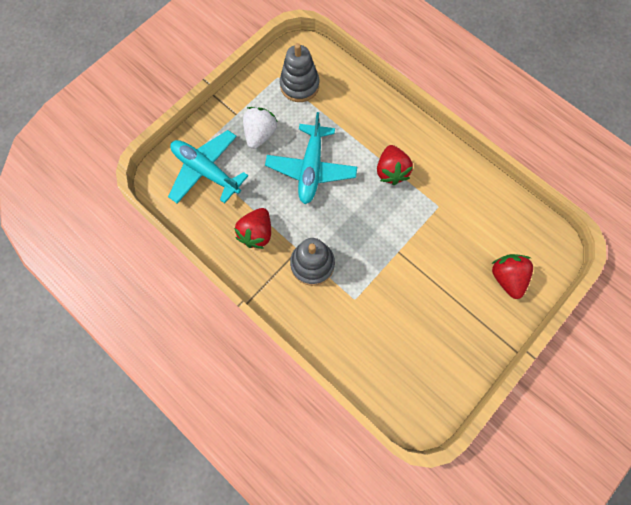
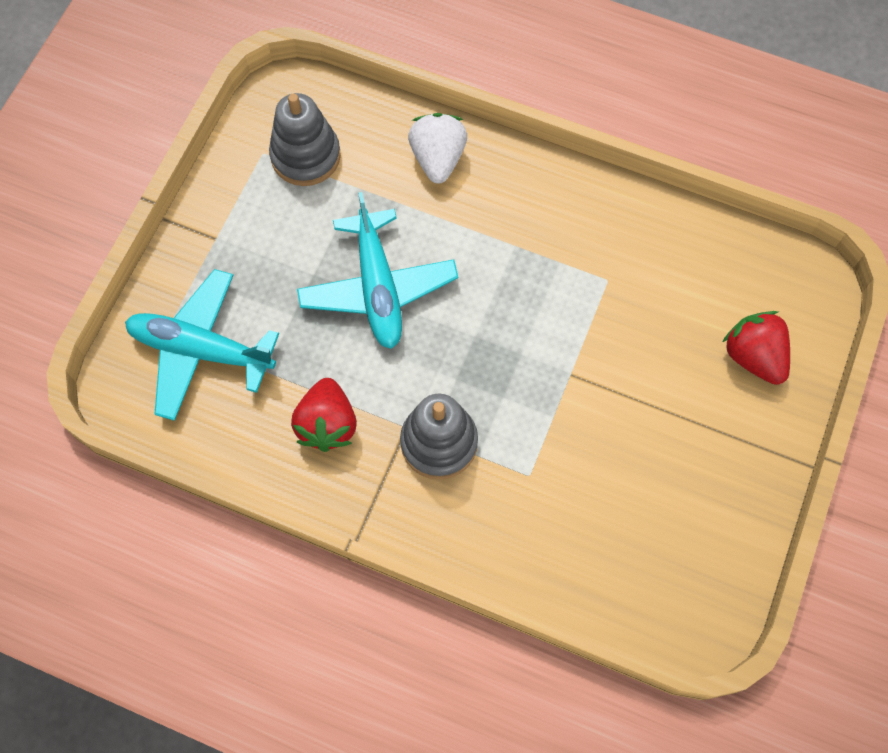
camera: 20 degrees left, 5 degrees down
(260, 134) = (270, 258): white strawberry -> white strawberry (438, 158)
(391, 171) = (510, 249): red strawberry -> none

